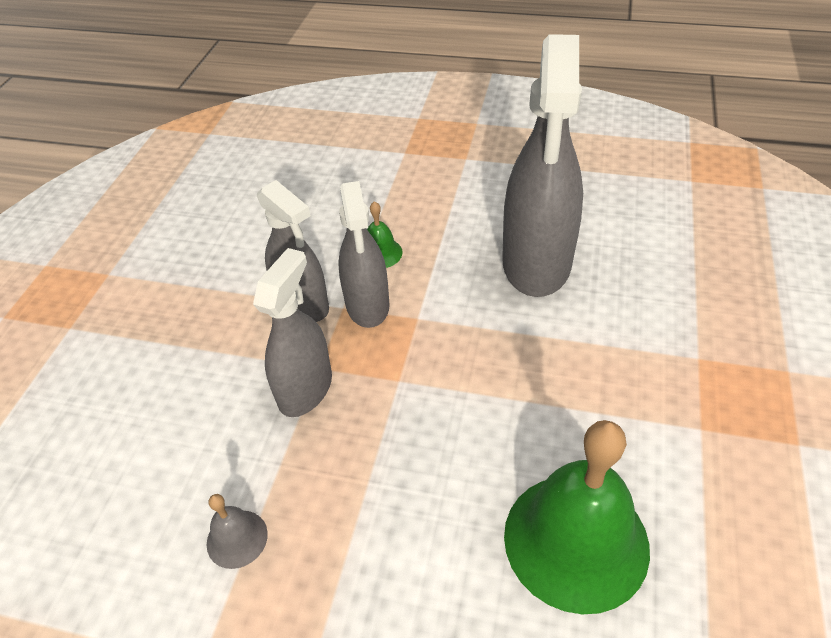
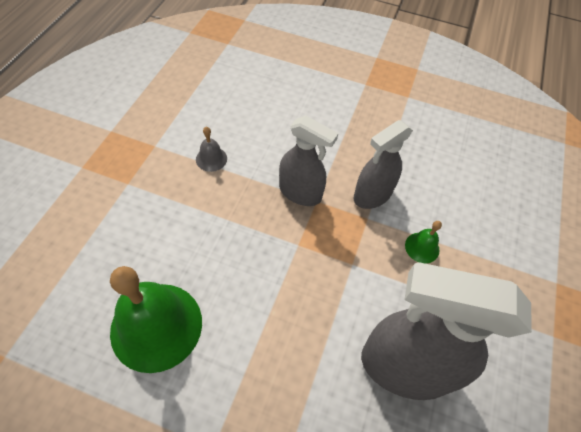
camera: 90 degrees right, 10 degrees up
(367, 305) = (367, 233): grey spray bottle -> none

